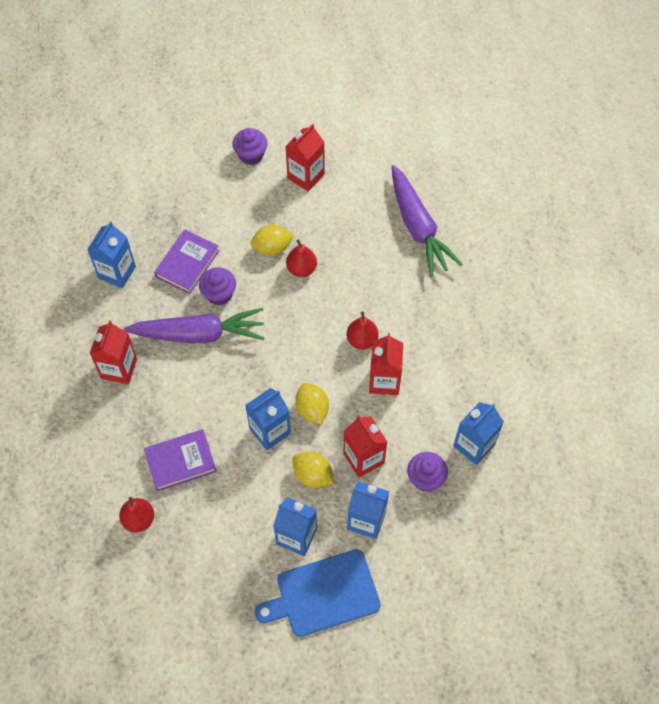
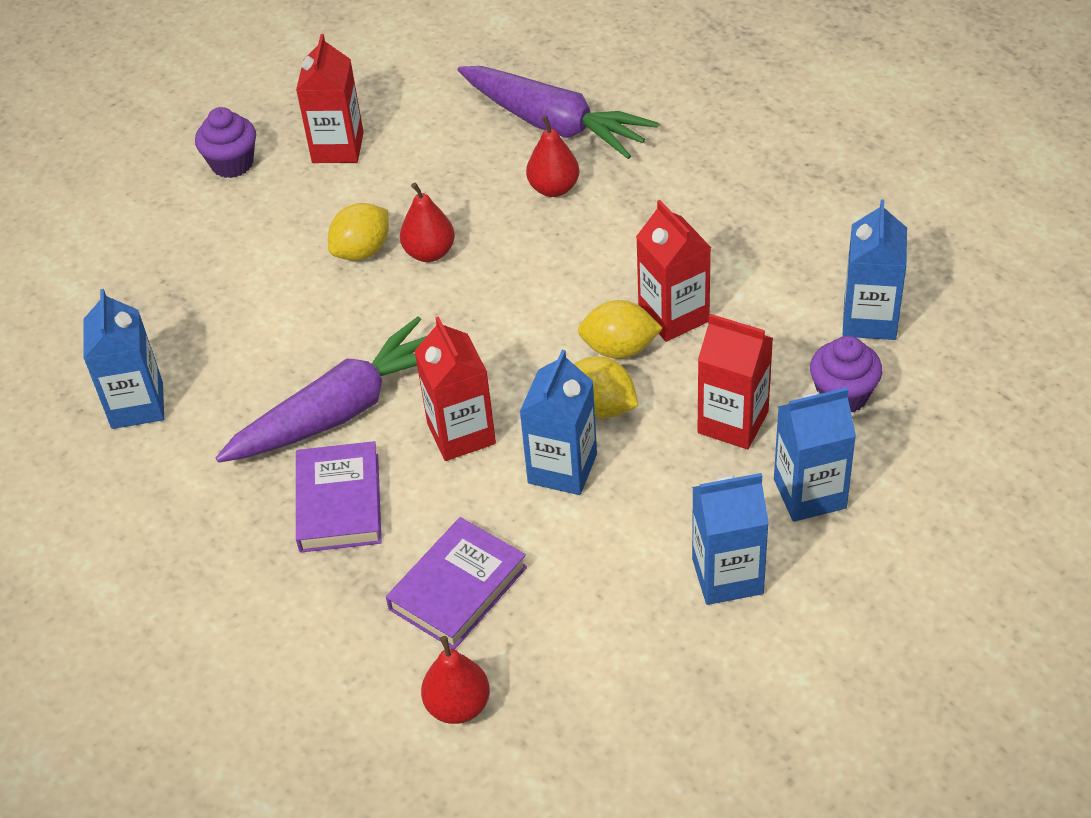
camera: 30 degrees left, 15 degrees down
(119, 368) = (247, 525): red carton -> red carton (461, 434)
(187, 264) = (246, 336): purple book -> purple book (339, 502)
(219, 294) = (329, 346): purple cupcake -> none
(312, 475) = (678, 486): yellow lemon -> yellow lemon (619, 349)
(323, 594) = (838, 625): blue cutting board -> none
(362, 340) = (596, 287): red pear -> red pear (554, 188)

